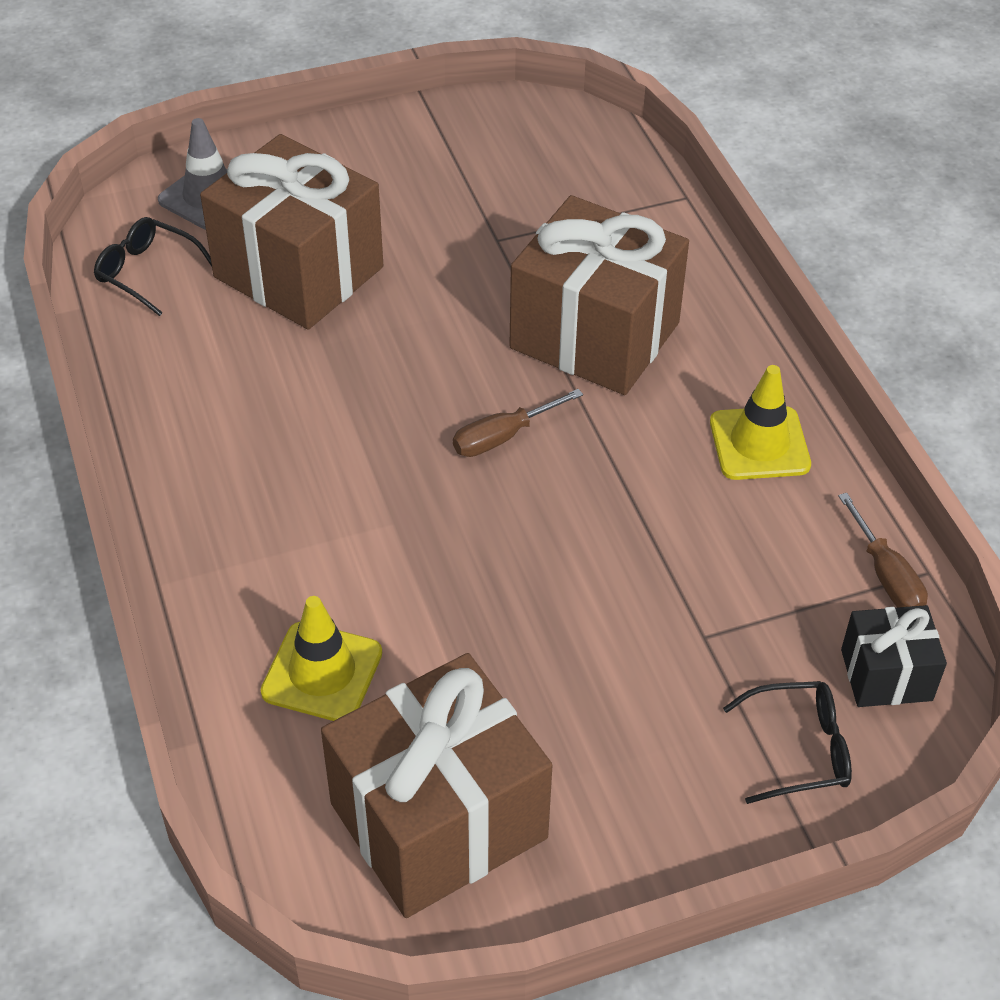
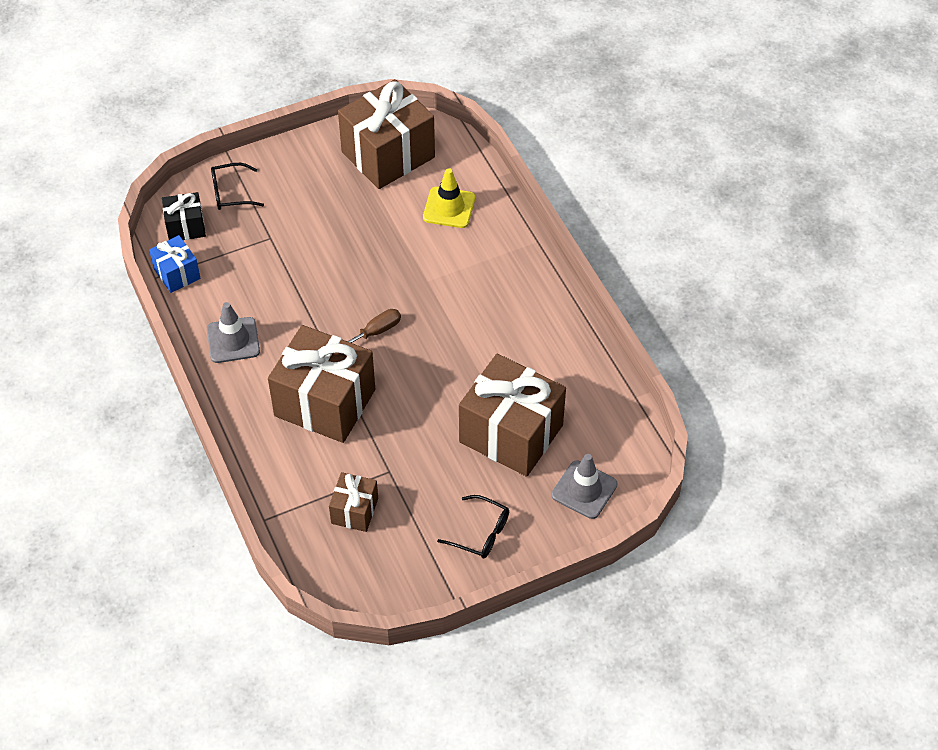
camera: 175 degrees right, 5 degrees up
(147, 272) = (605, 425): black glasses -> black glasses (481, 533)
(553, 197) = (354, 511): none -> brown gift
(759, 444) = (233, 340): yellow traffic cone -> grey traffic cone
(885, 575) = (177, 274): brown screwdriver -> blue gift

